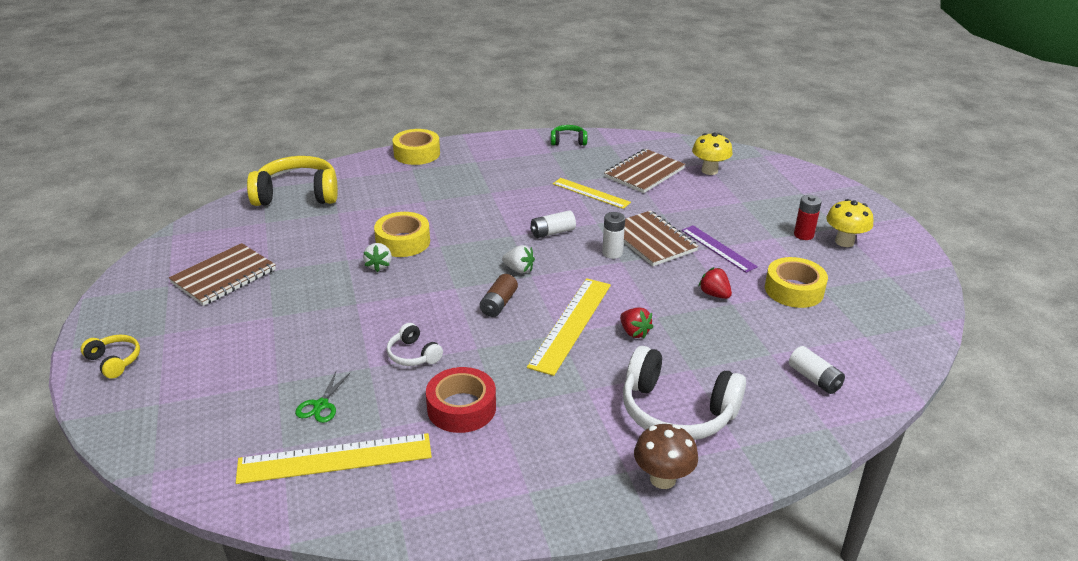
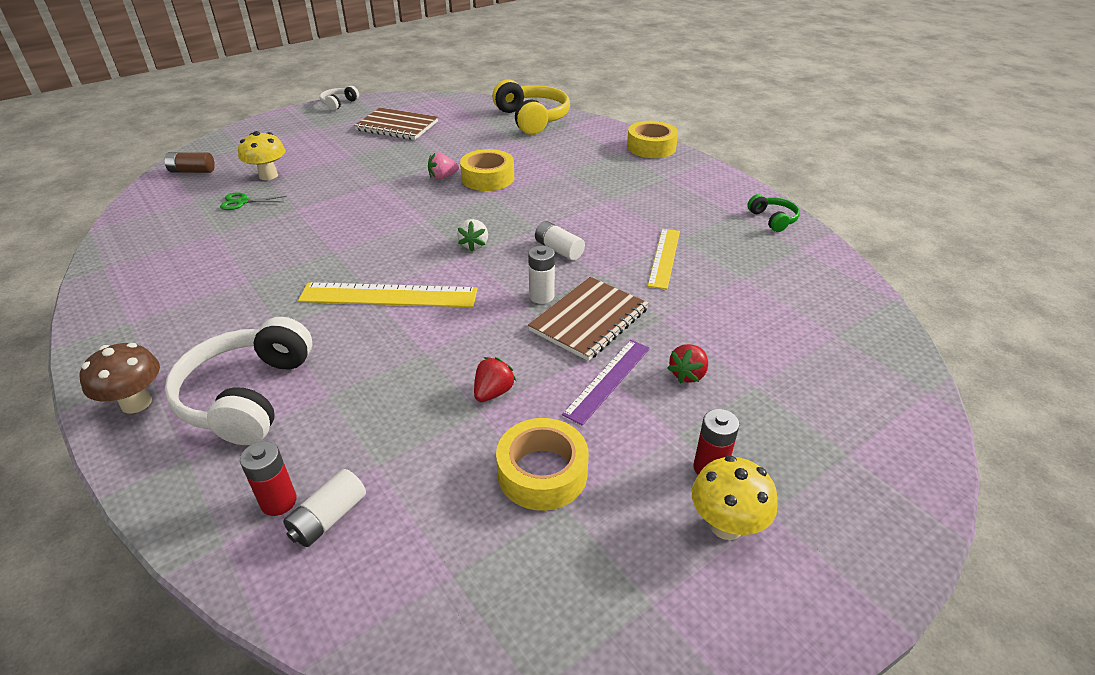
camera: 70 degrees right, 5 degrees up
(114, 361) = (283, 123): yellow headphones -> none
(335, 458) = (178, 223): yellow ruler -> none
(379, 266) = (443, 177): white strawberry -> pink strawberry
(413, 355) = (315, 223): white headphones -> white headphones (339, 103)
(461, 408) = (244, 263): red tape -> none
(498, 304) = (408, 247): brown battery -> brown battery (192, 171)
(634, 332) = (387, 340): red strawberry -> red strawberry (688, 374)
(644, 173) = (752, 287): brown notebook -> none
(709, 171) = (817, 341): yellow mushroom -> yellow mushroom (268, 175)
(795, 400) = (278, 501): none -> red battery

